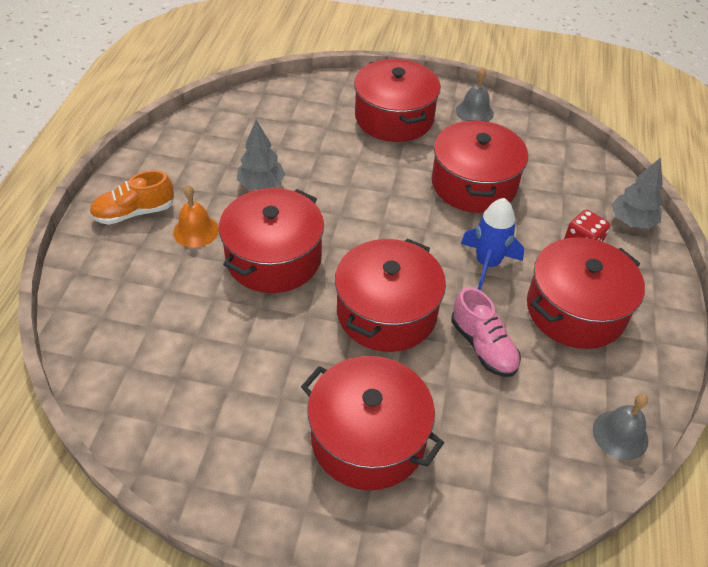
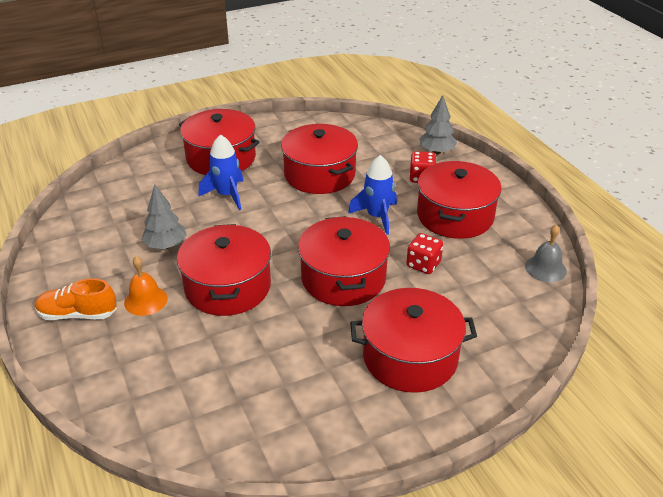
camera: 35 degrees left, 10 degrees down
(134, 213) = (78, 314): orange shoe -> orange shoe turned 60 degrees clockwise
(362, 161) = (227, 195): none -> blue rocket
(474, 112) = (274, 131): grey bell -> none
(483, 346) = (423, 264): pink shoe -> red dice

